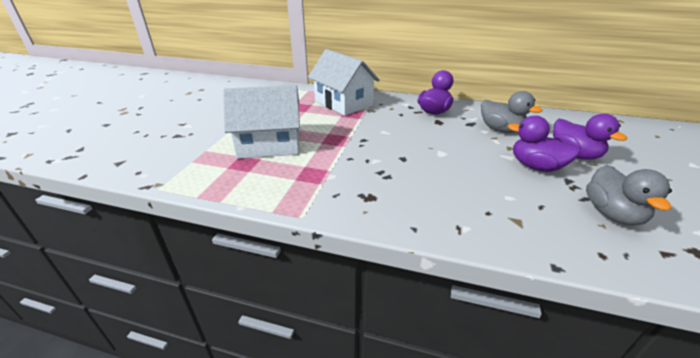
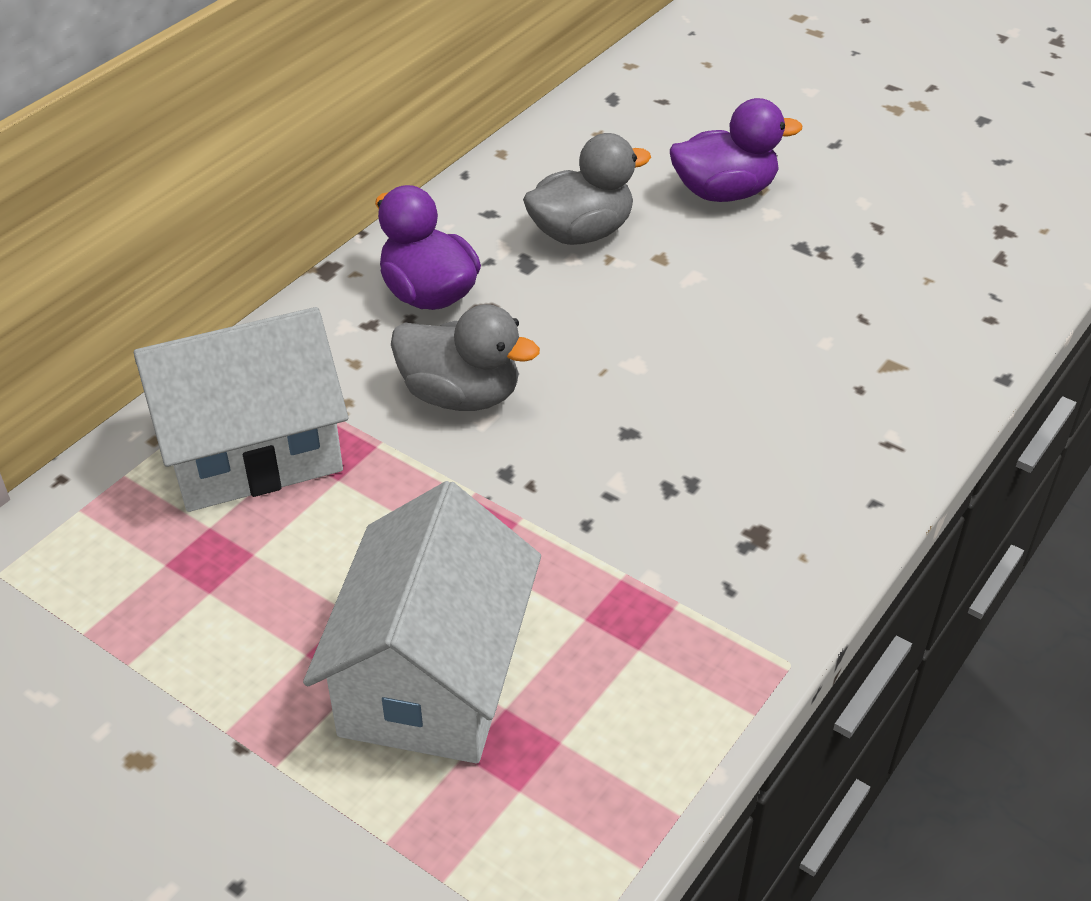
camera: 70 degrees left, 10 degrees up
(536, 166) = (744, 260): purple duck -> none
(612, 214) = (906, 254): grey duck -> grey duck (461, 395)

